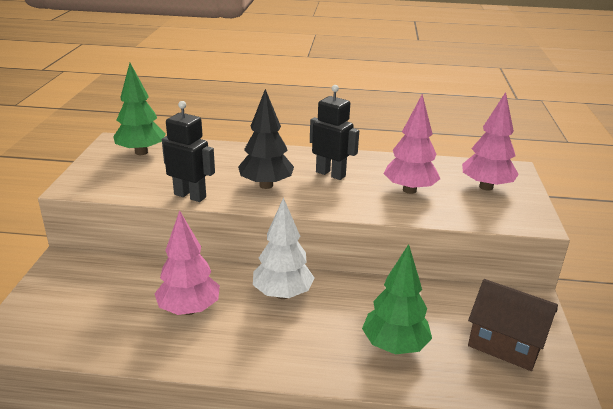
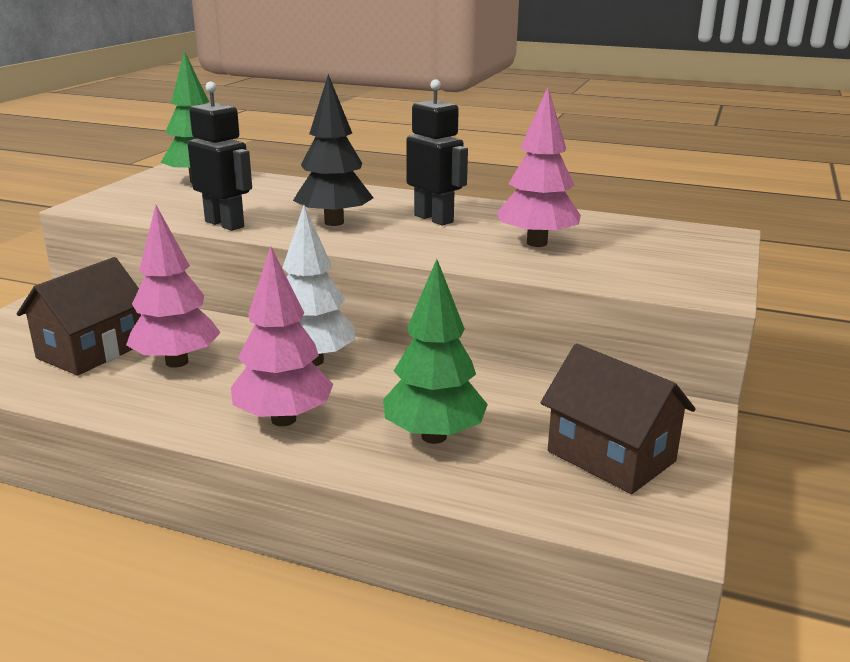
camera: 15 degrees right, 5 degrees down
(120, 309) = (91, 351): none -> brown house
(486, 187) = (660, 249): pink tree -> pink tree (283, 419)

